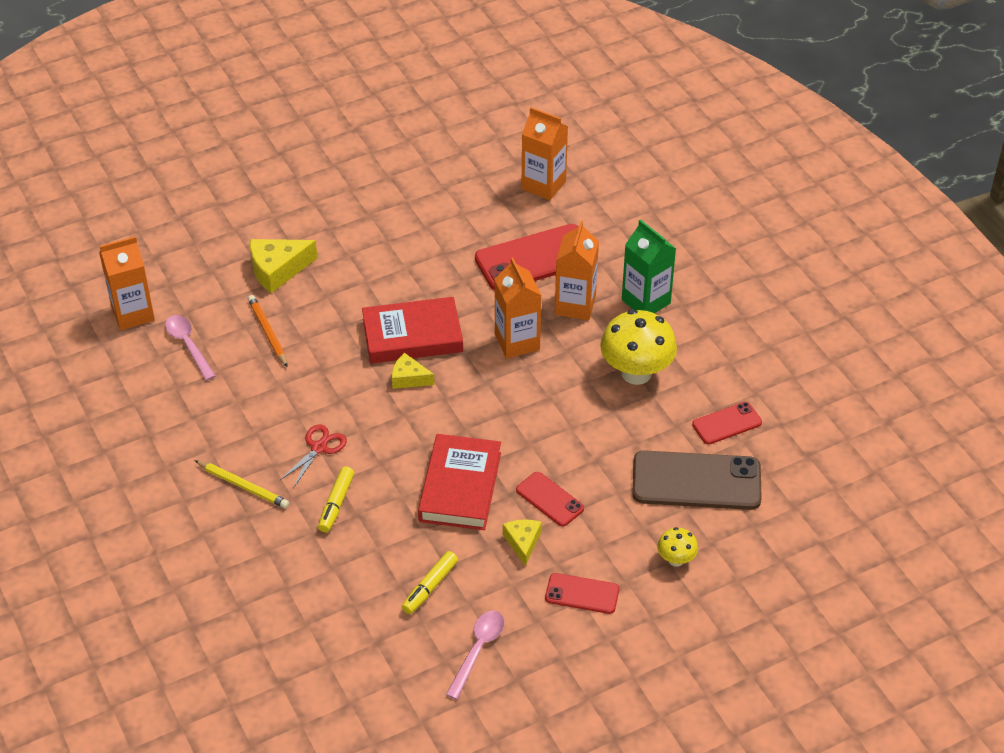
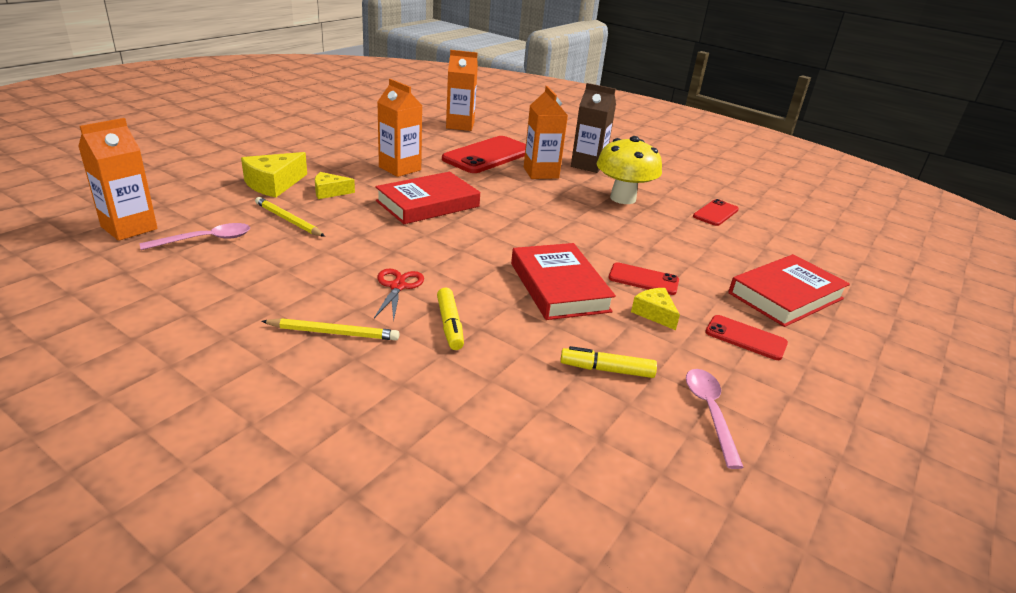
camera: 30 degrees left, 15 degrees down
(188, 345) = (205, 240): pink spoon -> pink spoon turned 120 degrees clockwise
(268, 332) = (288, 220): orange pencil -> yellow pencil
(409, 378) = (447, 228): yellow cheese -> yellow cheese (329, 192)
(430, 587) = (606, 370): yellow marker -> yellow marker turned 90 degrees clockwise
(517, 342) = (517, 195): orange carton -> orange carton (400, 168)
(582, 594) = (745, 338): red phone -> red phone turned 45 degrees clockwise
(646, 301) = (588, 165): green carton -> brown carton
(676, 560) = (785, 296): yellow mushroom -> red book
(696, 481) = (737, 246): brown phone -> none

